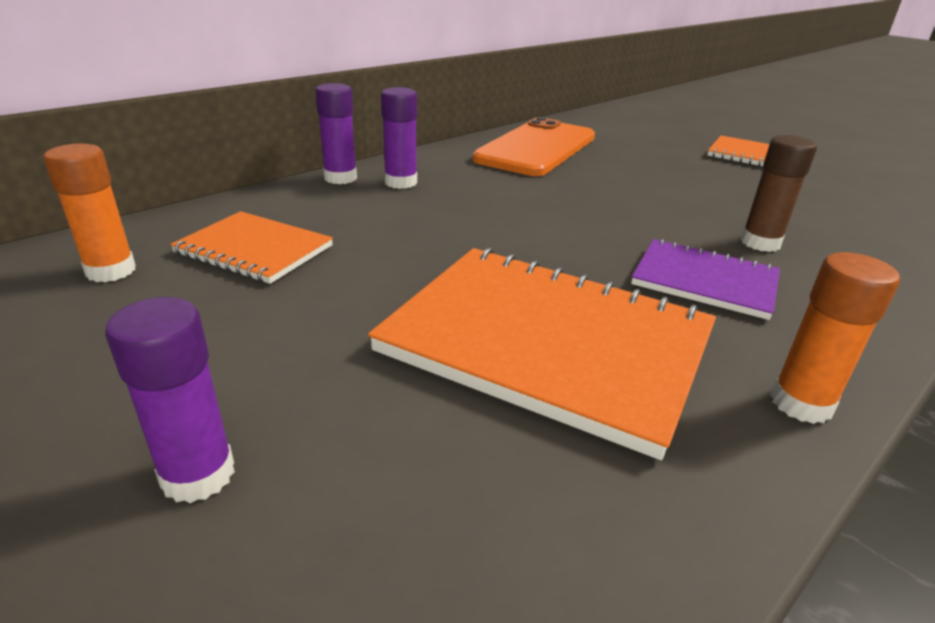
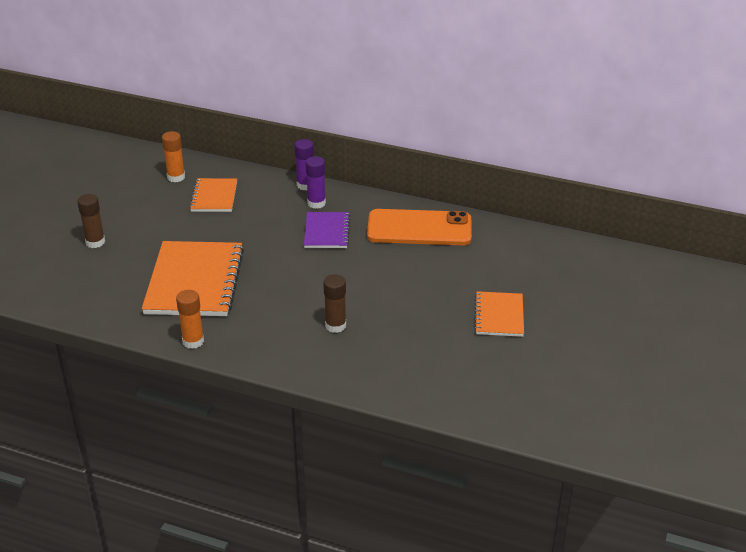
camera: 65 degrees right, 5 degrees up
(198, 475) = (95, 242): purple glue stick -> brown glue stick
(704, 281) = (275, 312): purple notebook -> purple notebook (326, 231)

